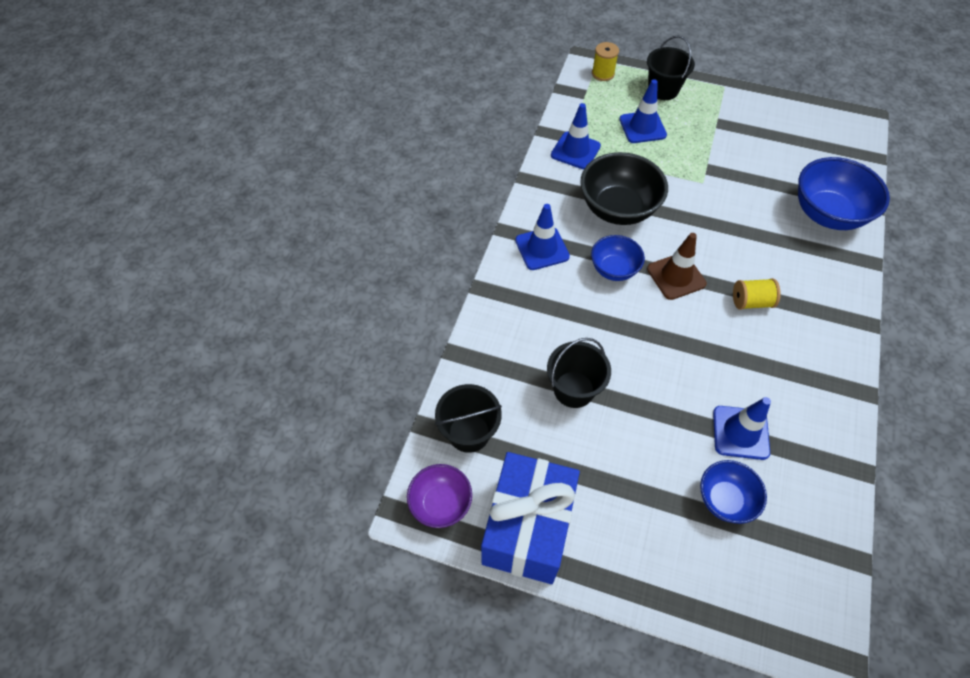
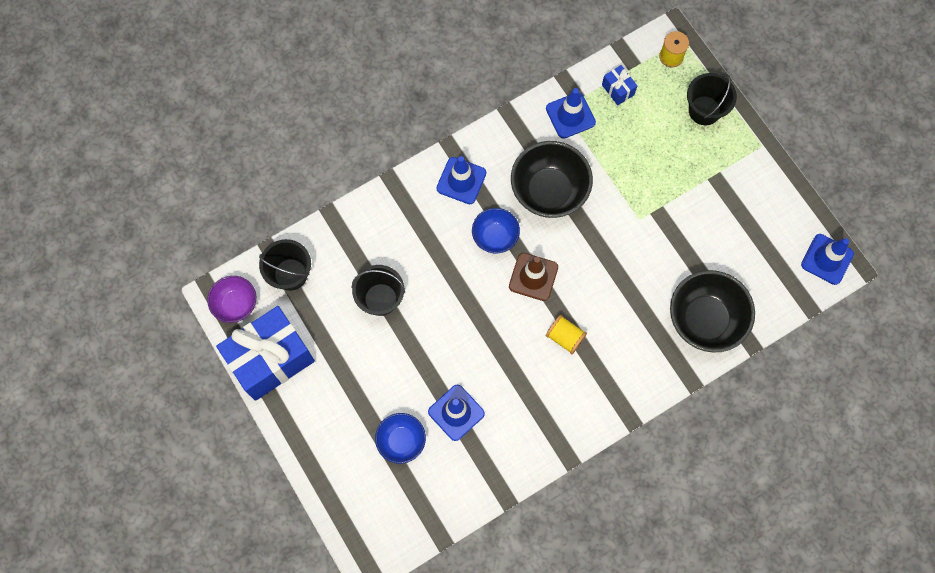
camera: 40 degrees right, 15 degrees up
(590, 114) = (618, 90): none -> blue gift
(642, 127) = (647, 134): blue traffic cone -> blue traffic cone (827, 259)
(827, 214) = (705, 319): blue bowl -> black bowl

